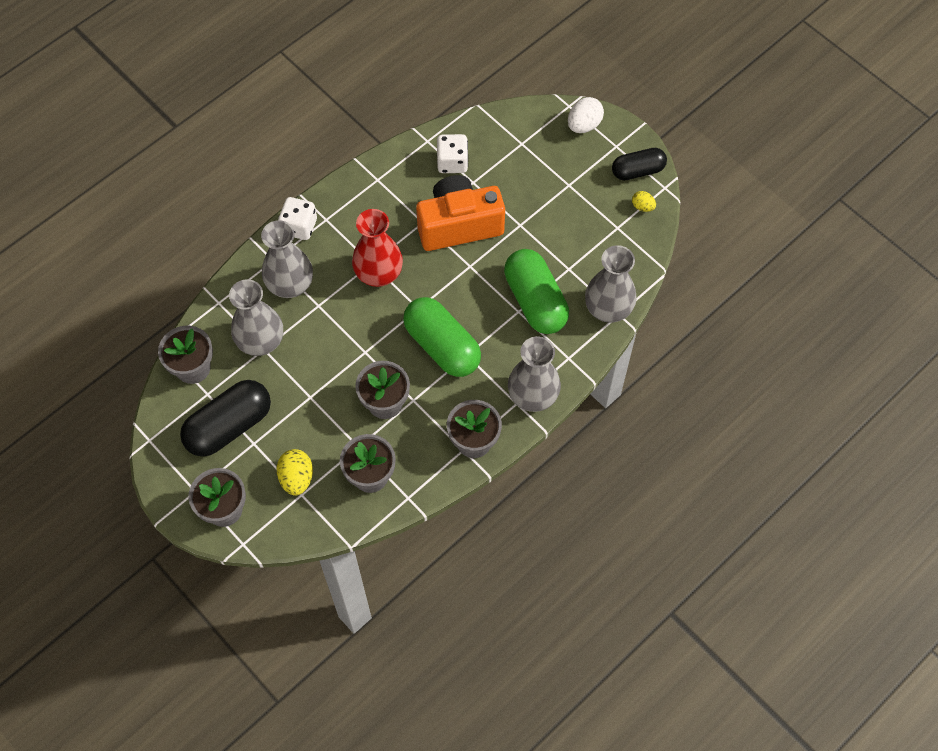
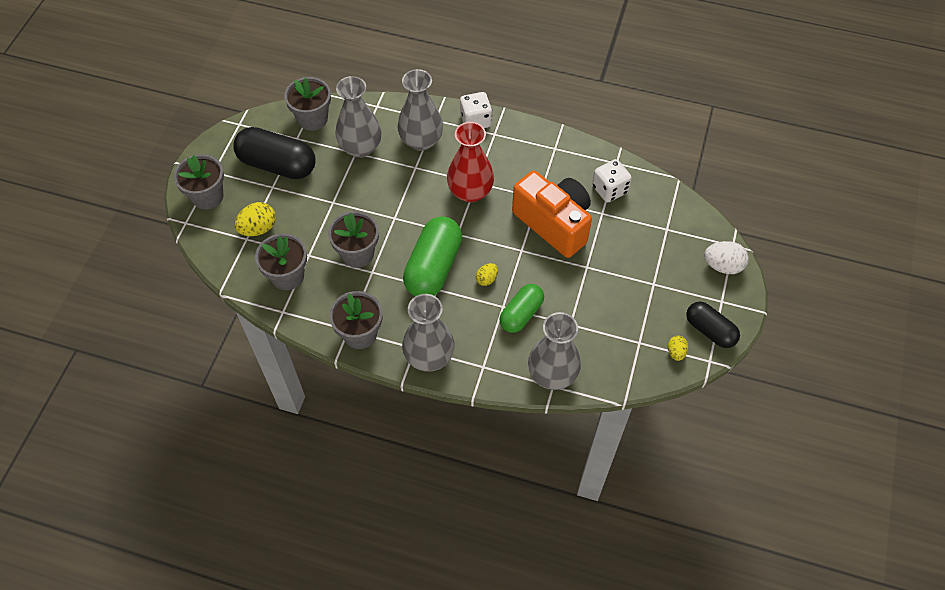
camera: 60 degrees right, 5 degrees down
(482, 309) = (486, 279): none -> yellow egg
(535, 301) = (521, 314): green capsule -> green capsule, size x0.62

